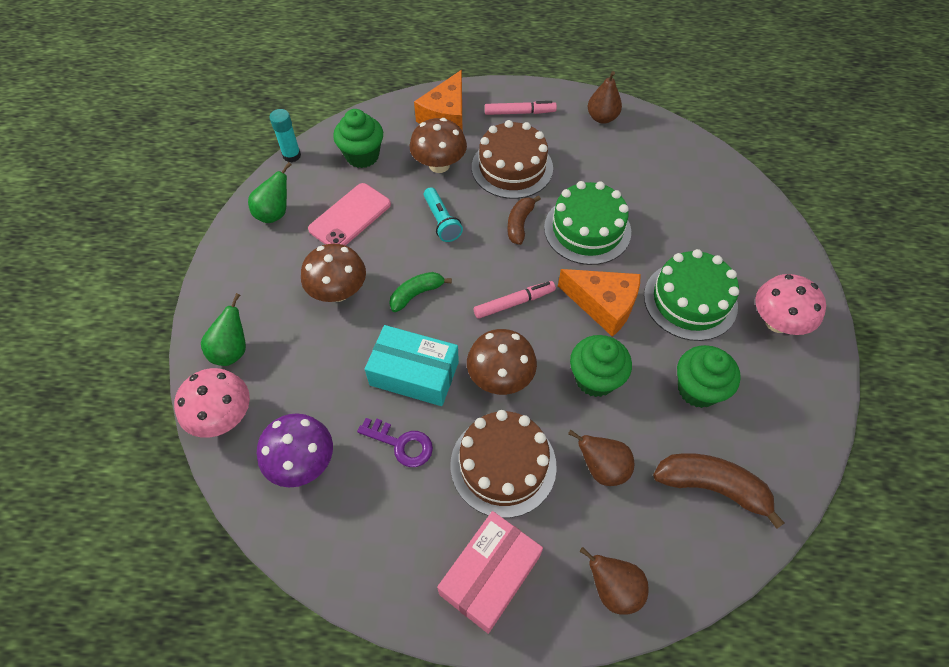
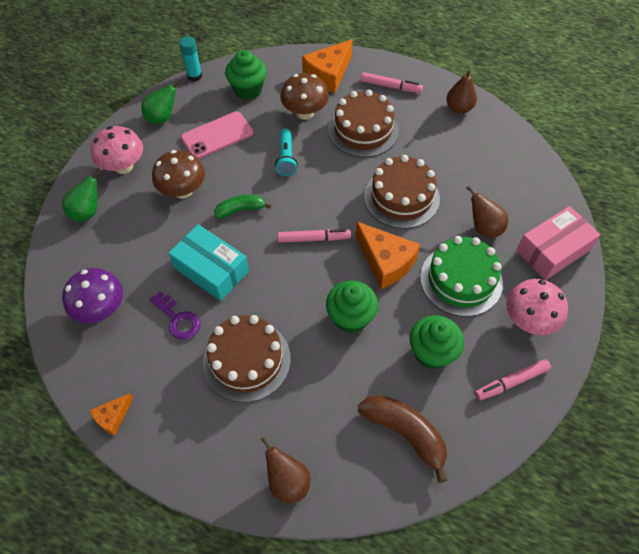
camera: 20 degrees right, 0 degrees up
(223, 417) = (61, 258): pink mushroom -> pink mushroom (123, 166)
(376, 588) = (113, 417): none -> orange cheese
(490, 575) = (199, 438): pink box -> pink box (553, 250)
(500, 377) = (276, 293): brown mushroom -> none
(519, 224) = (348, 177): brown banana -> none
(587, 229) = (401, 197): green cake -> brown cake
(602, 468) = (323, 388): brown pear -> brown pear (484, 228)
(791, 393) = (511, 382): none -> pink marker

